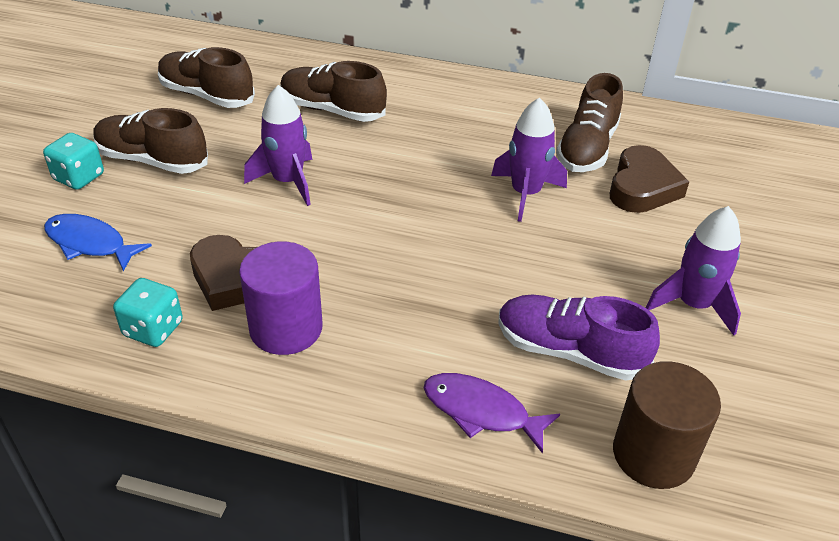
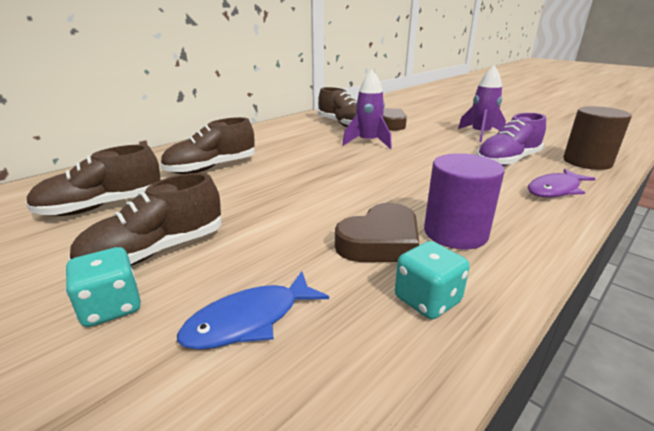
camera: 60 degrees left, 15 degrees down
(288, 181) = (276, 198): purple rocket -> none

